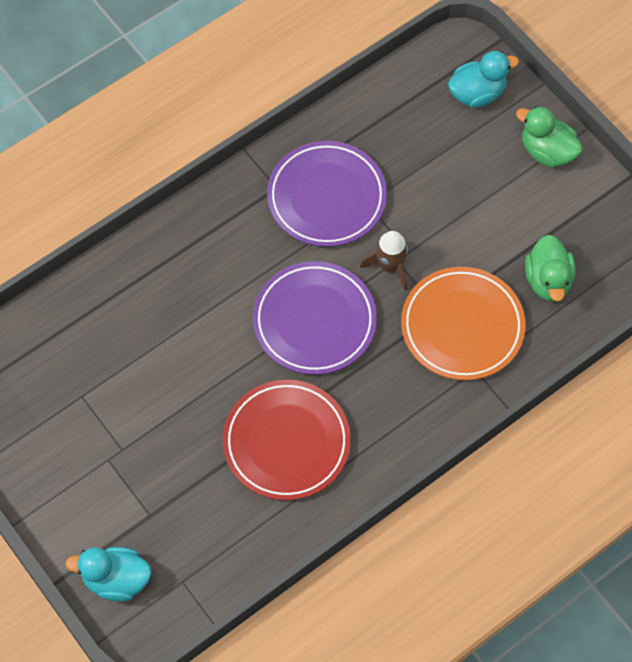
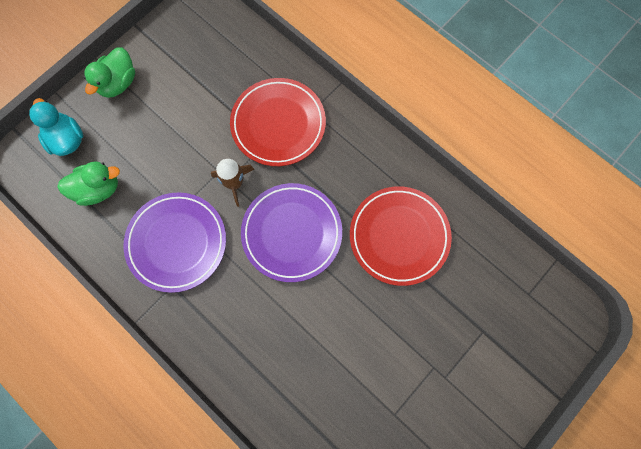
camera: 100 degrees left, 10 degrees up
(116, 580) = (542, 347): turquoise duck -> none
(462, 326) = (278, 124): orange plate -> red plate
(548, 280) = (231, 71): green duck -> green duck (98, 189)

